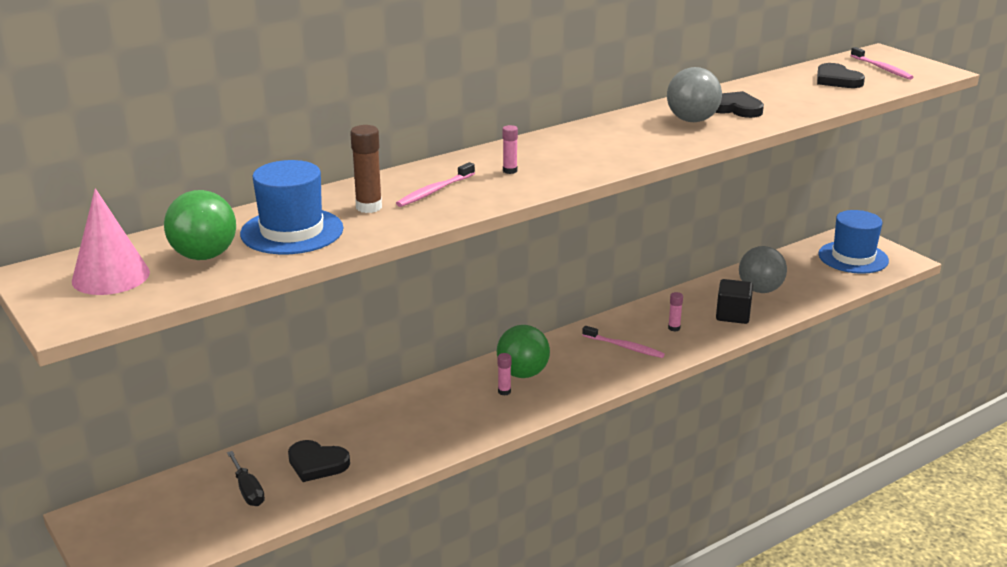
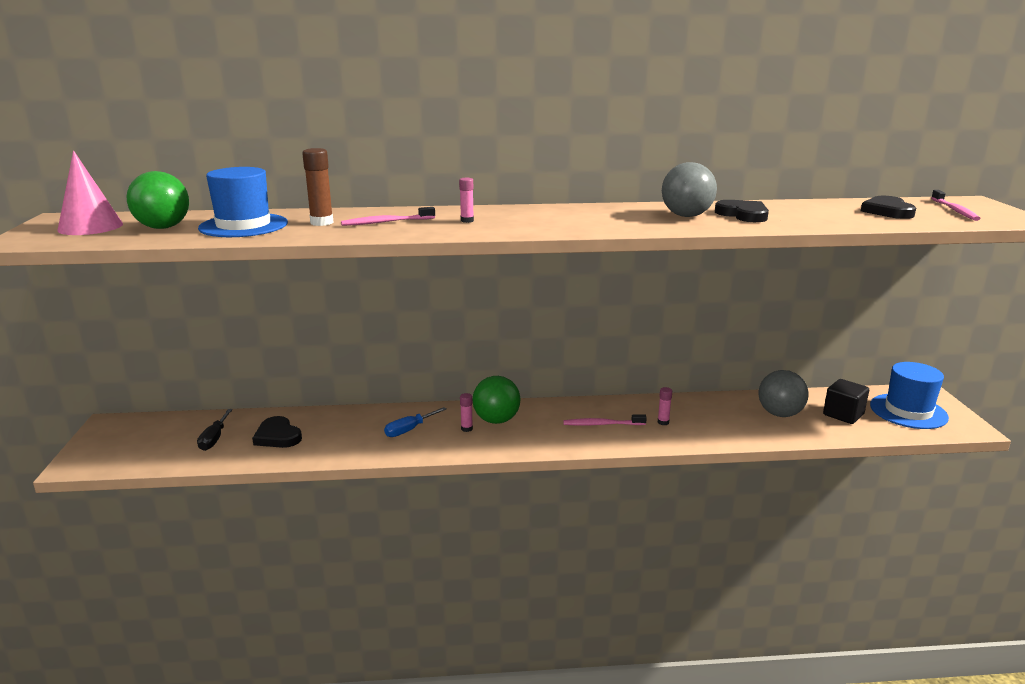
camera: 30 degrees right, 5 degrees down
(448, 411) = (409, 430): none -> blue screwdriver
(624, 347) = (602, 424): pink toothbrush -> pink toothbrush turned 120 degrees clockwise
(733, 315) = (730, 427): black cube -> black cube (843, 414)

